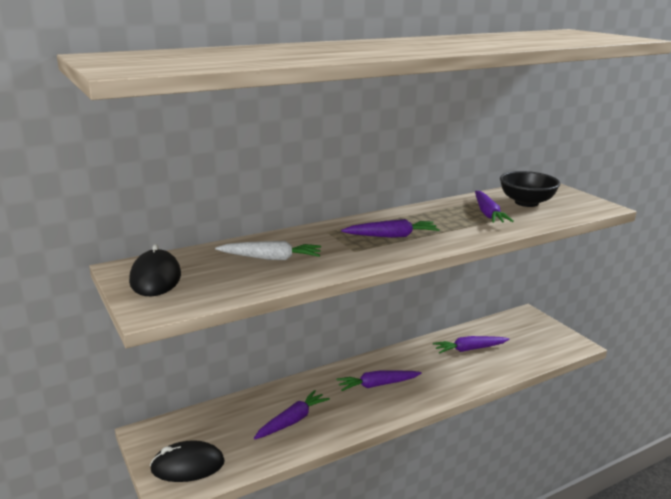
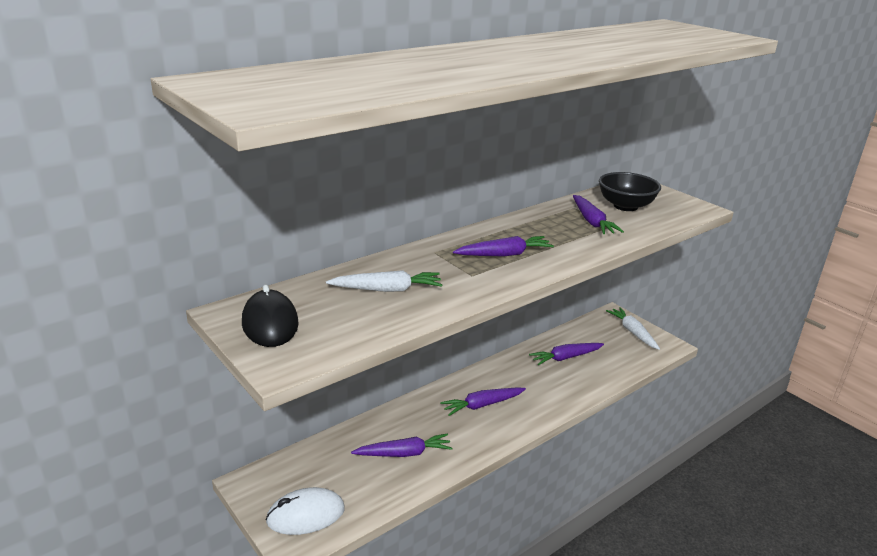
camera: 10 degrees left, 5 degrees up
(188, 465) = (306, 515): black mouse -> white mouse
(292, 421) = (404, 453): purple carrot -> purple carrot turned 45 degrees clockwise
(542, 331) = (633, 332): none -> white carrot

